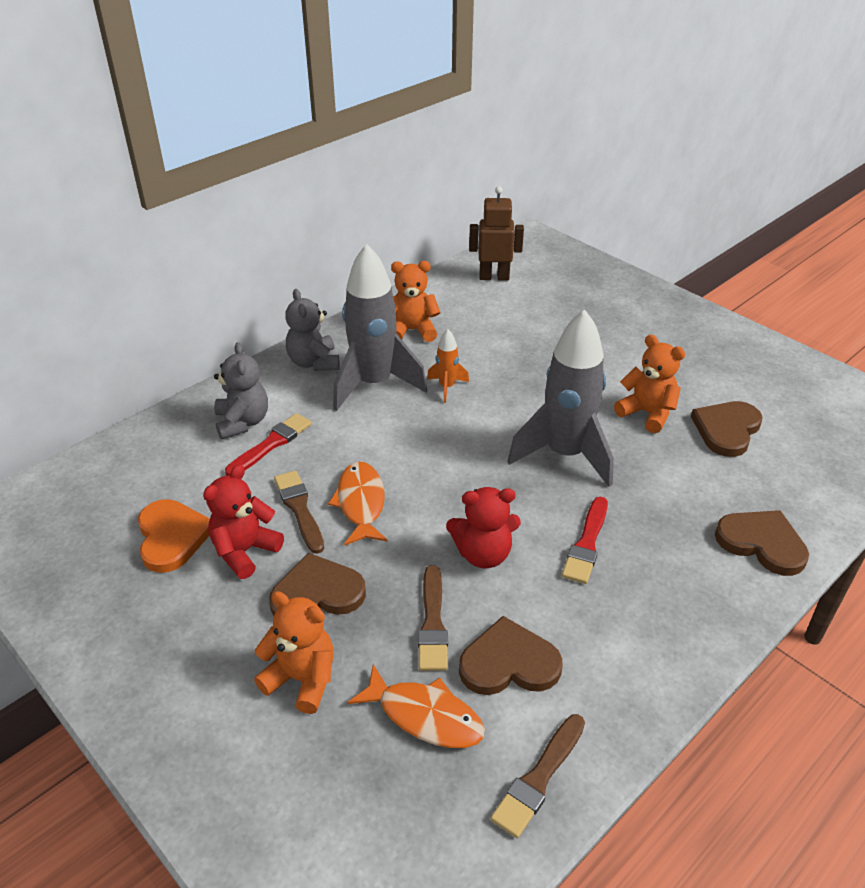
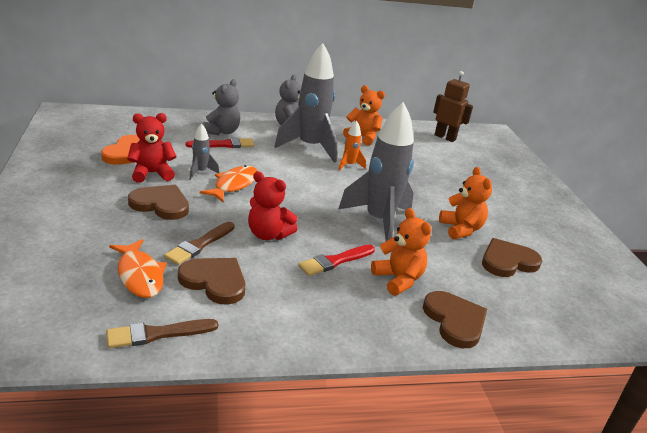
camera: 30 degrees right, 10 degrees down
(299, 509) = (200, 172): brown brush -> grey rocket
(302, 679) = (105, 229): orange teddy bear -> orange teddy bear (398, 279)

